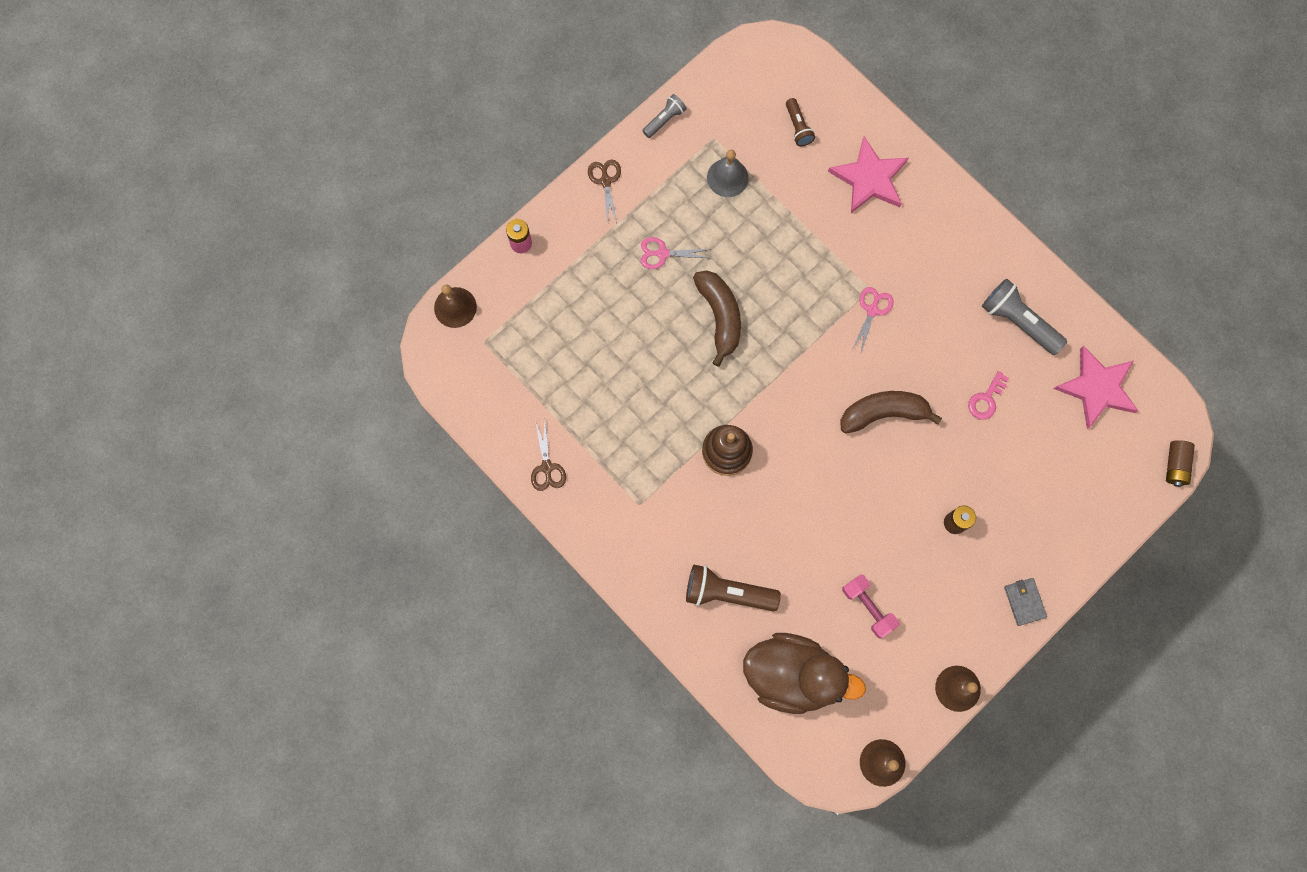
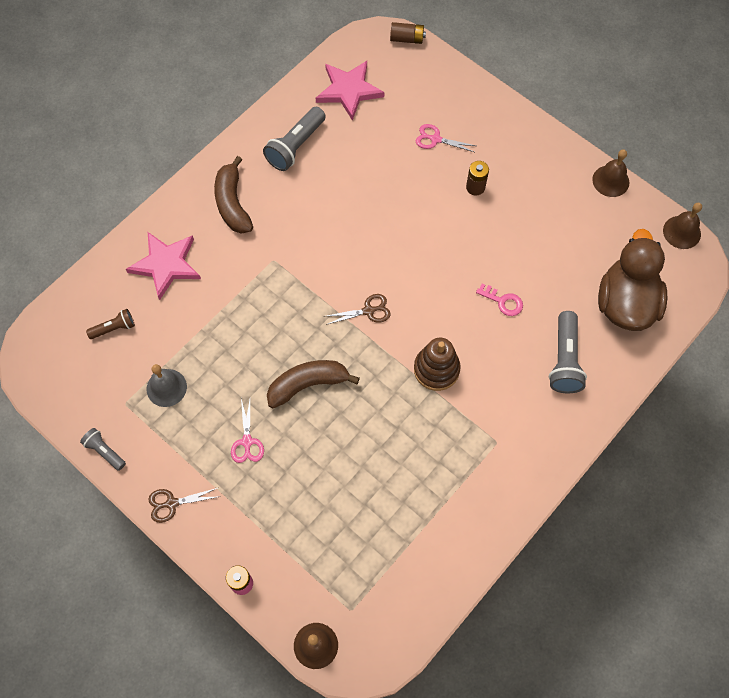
camera: 95 degrees left, 10 degrees down
(547, 467) = (472, 532): brown scissors -> brown scissors (368, 311)
(727, 592) = (564, 360): brown flashlight -> grey flashlight
(868, 607) = (557, 248): pink dumbbell -> none
(872, 310) = (293, 257): pink scissors -> pink scissors (435, 139)
(883, 413) = (386, 244): brown banana -> brown banana (232, 203)
(986, 399) = (366, 168): pink key -> pink key (503, 301)
(1024, 601) = (532, 137): grey wallet -> none

